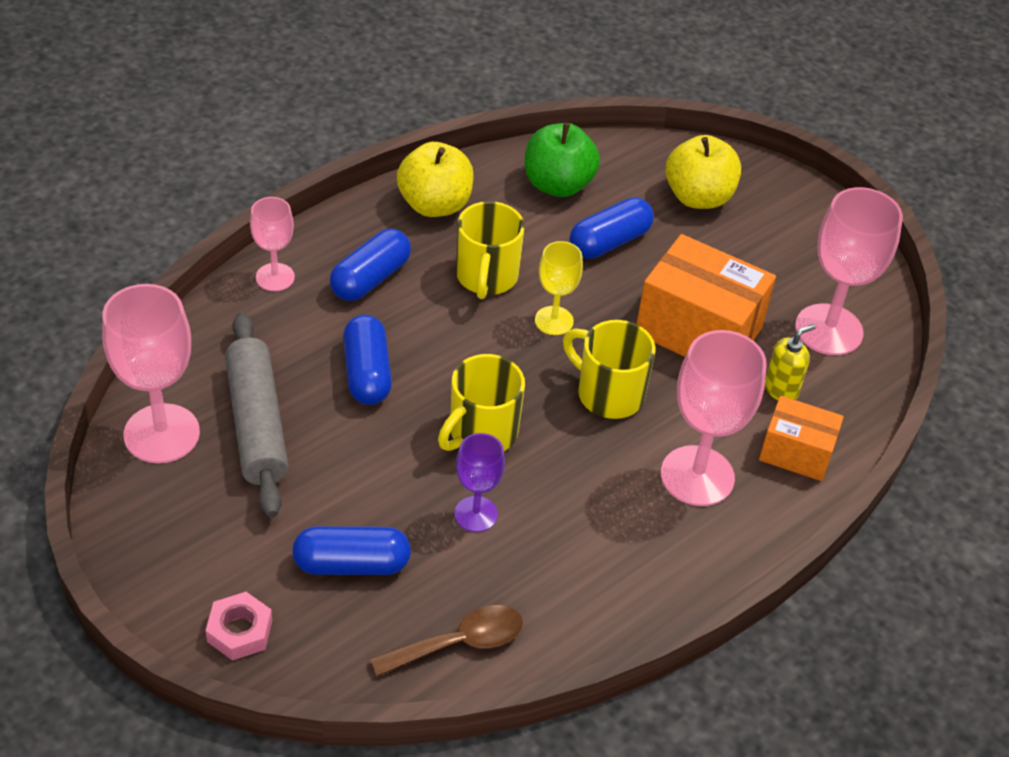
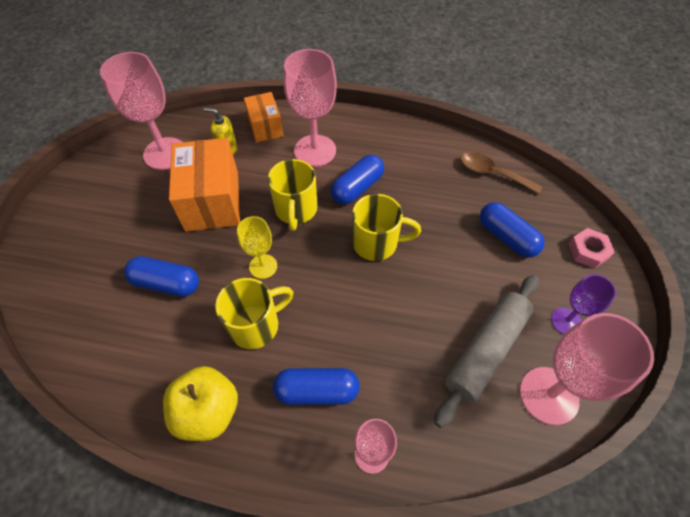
camera: 125 degrees left, 10 degrees up
(367, 373) = (393, 326): blue capsule -> blue capsule (357, 188)
(476, 514) = (426, 212): purple goblet -> purple goblet (566, 321)
(558, 185) = (125, 349): green apple -> none
(698, 197) = (83, 265): yellow apple -> none

